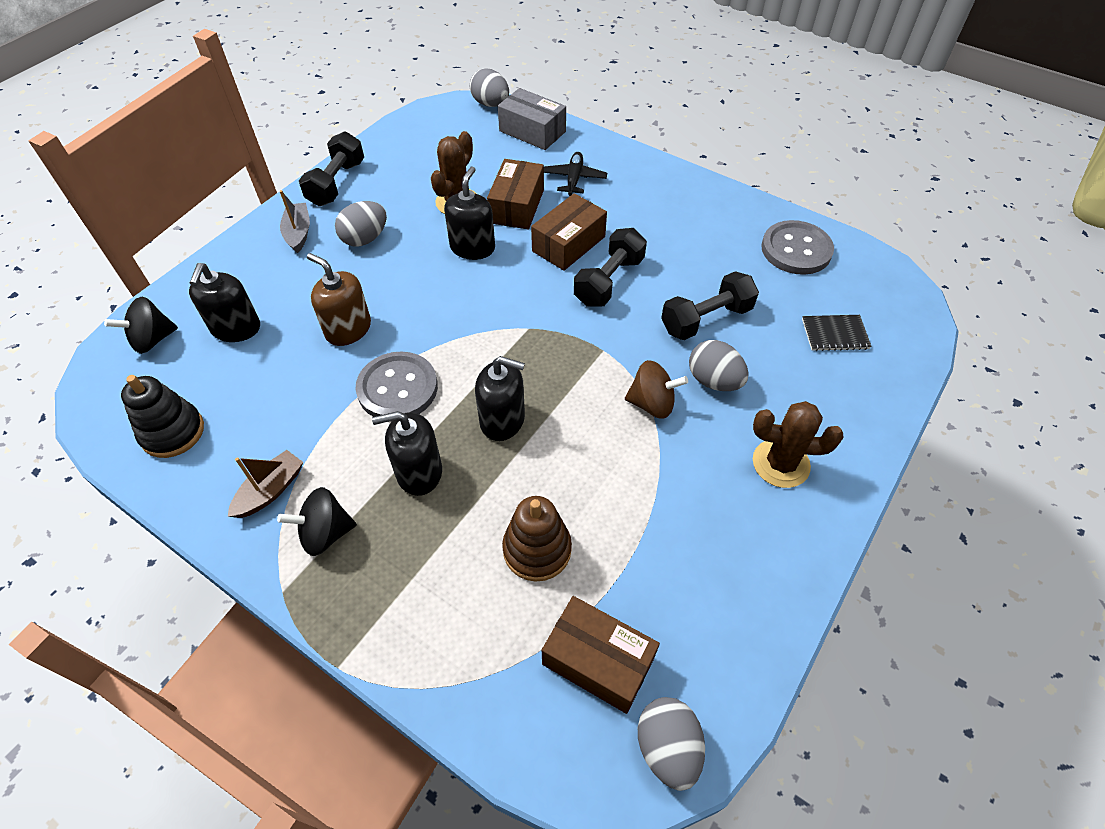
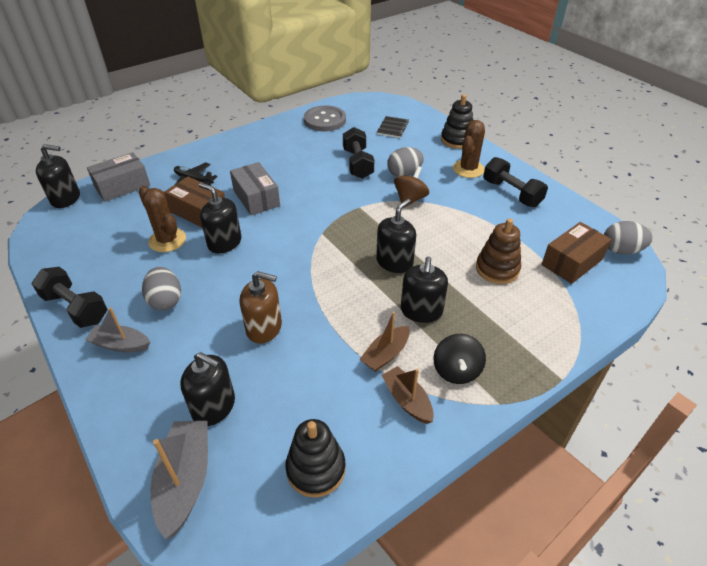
camera: 70 degrees left, 10 degrees down
(152, 340) = (185, 481): black spinning top -> grey boat
(335, 452) = (386, 354): none -> brown boat
(348, 329) = (264, 328): brown soap dispenser -> brown soap dispenser turned 135 degrees counterclockwise
(397, 388) = (341, 309): grey button -> none
(490, 104) = (66, 199): grey egg -> black soap dispenser
(568, 244) = (256, 198): brown box -> grey box
(609, 281) = (303, 190): black dumbbell -> black dumbbell (511, 193)
(862, 430) = (457, 140): none -> black stacking toy

